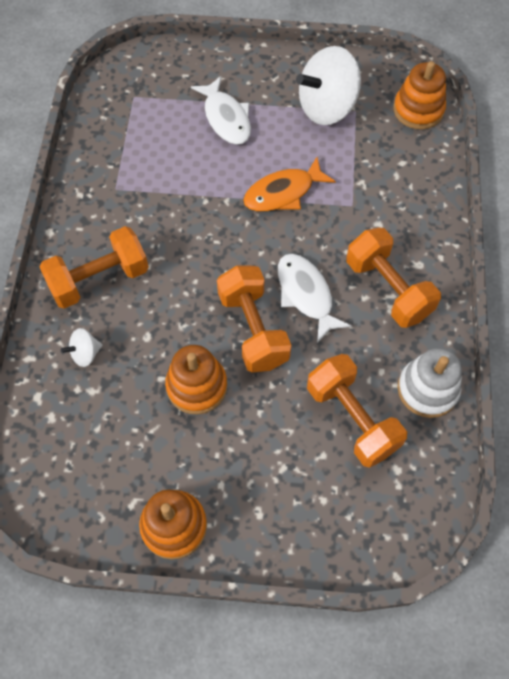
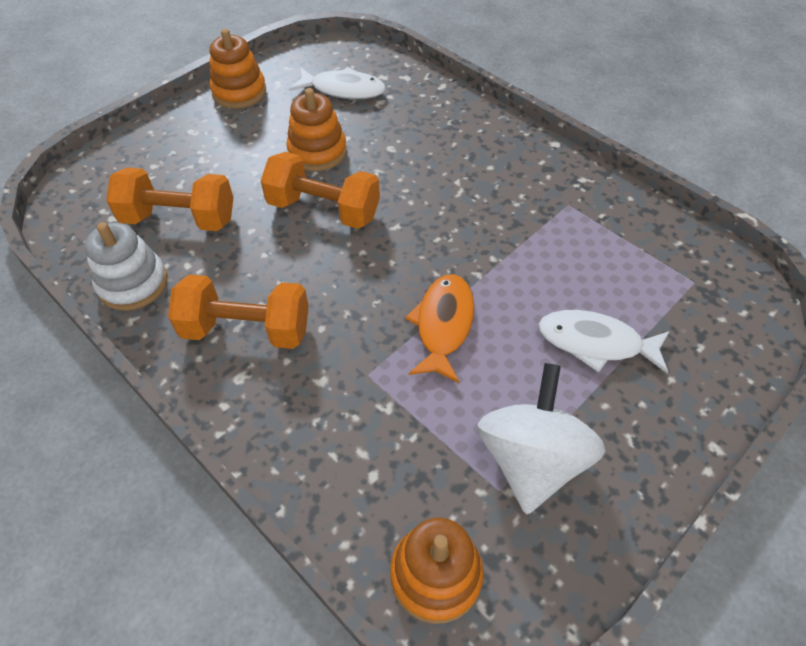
camera: 130 degrees right, 10 degrees down
(85, 354) = (413, 112): white spinning top -> none
(99, 279) = (474, 148): orange dumbbell -> none
(306, 294) = (313, 264): white fish -> white fish (343, 90)

